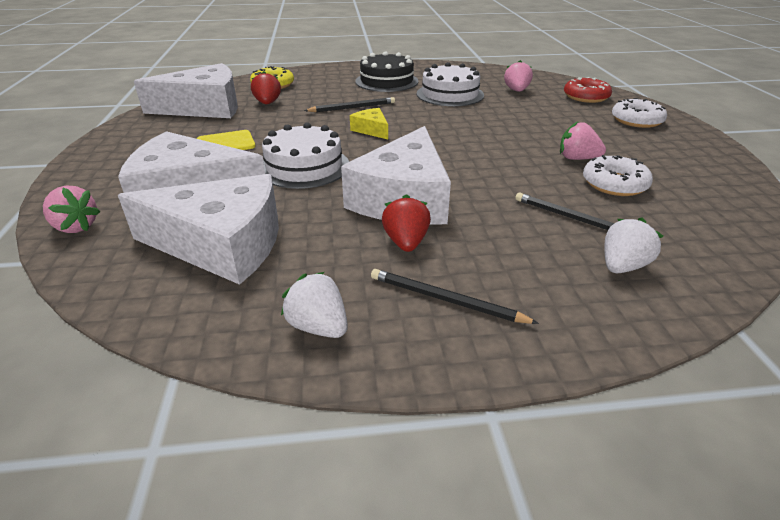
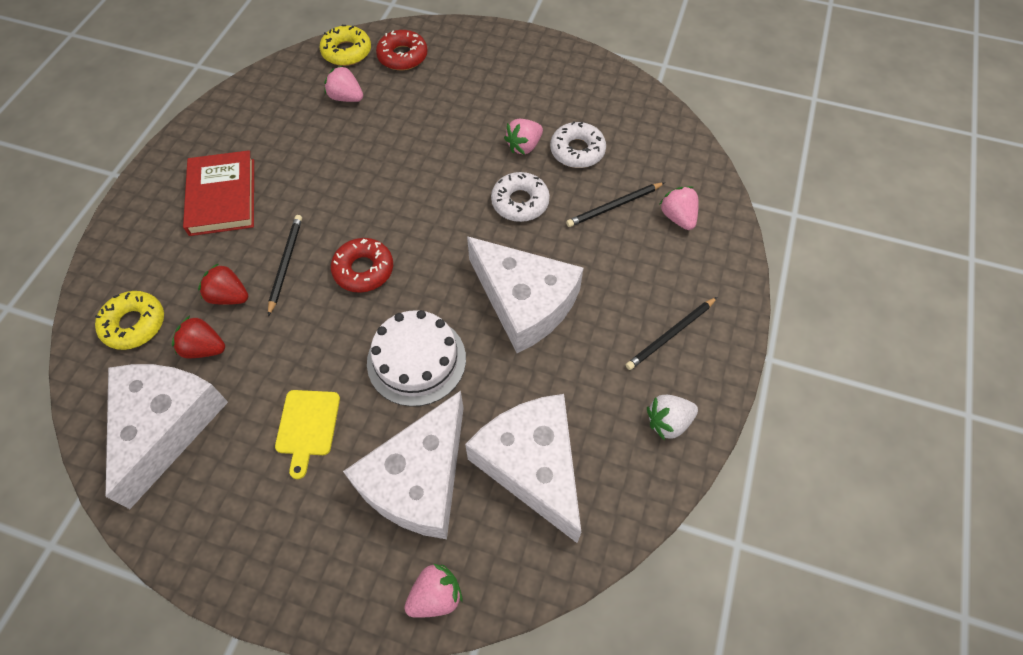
camera: 65 degrees left, 25 degrees up
(222, 244) = (532, 465): white cheese -> white cheese turned 60 degrees counterclockwise
(371, 130) = (363, 270): yellow cheese -> red donut
(386, 81) = (222, 197): black cake -> red book
(406, 242) = (592, 329): red strawberry -> red strawberry (229, 296)
(450, 94) = (313, 158): white cake -> none
(556, 82) = (347, 52): none -> yellow donut
(622, 266) = (678, 217): white strawberry -> pink strawberry
(636, 120) = (479, 59): white donut -> white donut (520, 202)

